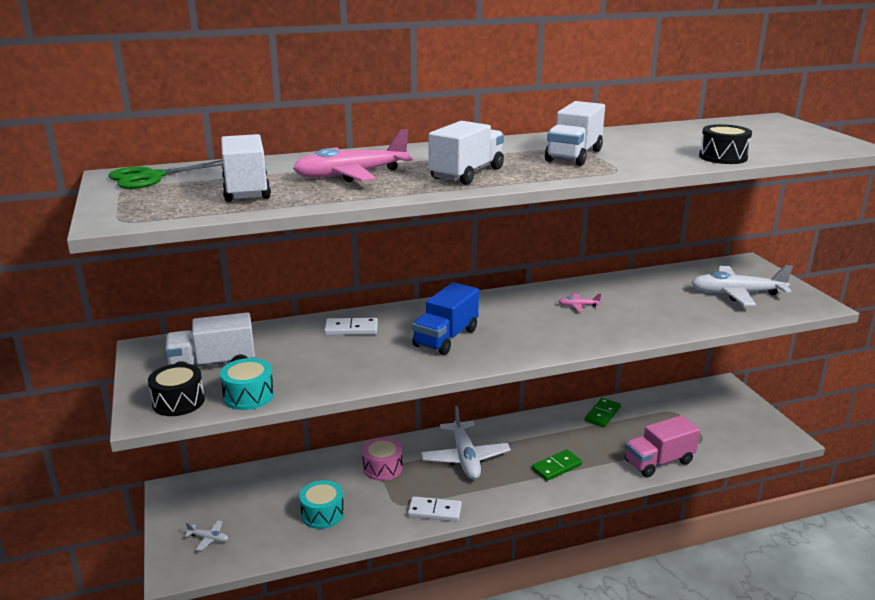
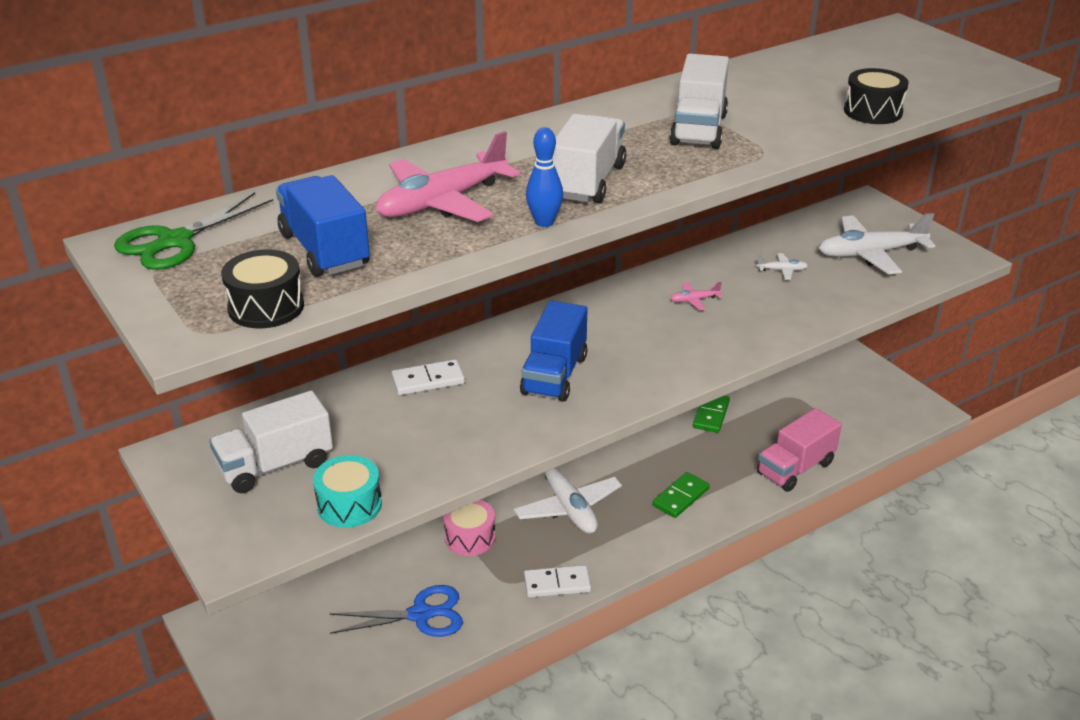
camera: 15 degrees left, 10 degrees up
(178, 402) = (262, 530): black drum -> black drum (266, 307)
(209, 538) = (289, 677): white plane -> white plane (782, 270)
(246, 190) = (324, 250): white truck -> blue truck
(322, 514) = (420, 615): turquoise drum -> blue scissors
(416, 190) = (544, 222): none -> blue bowling pin

